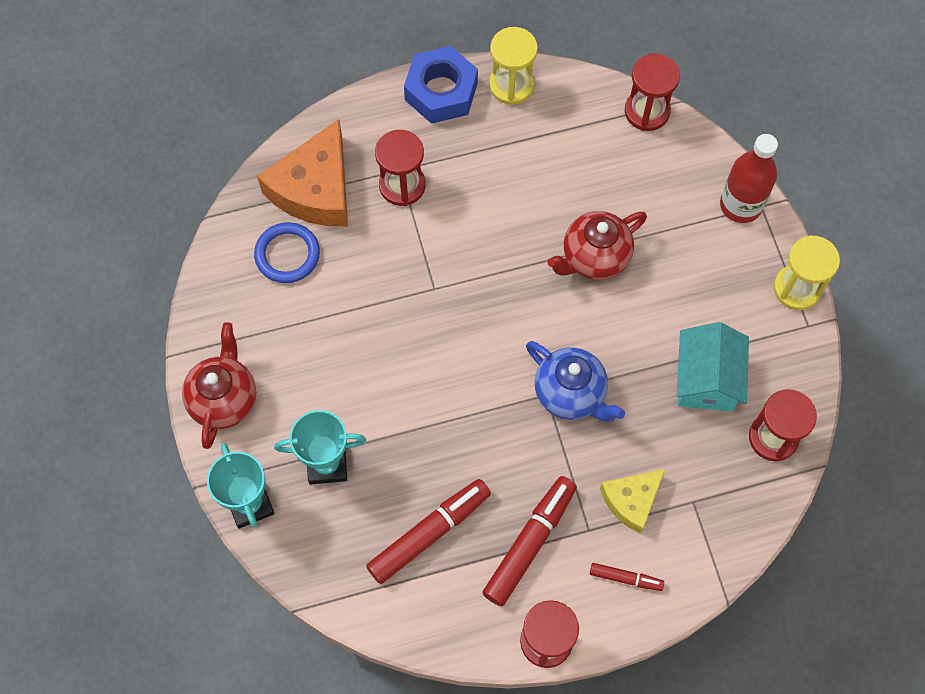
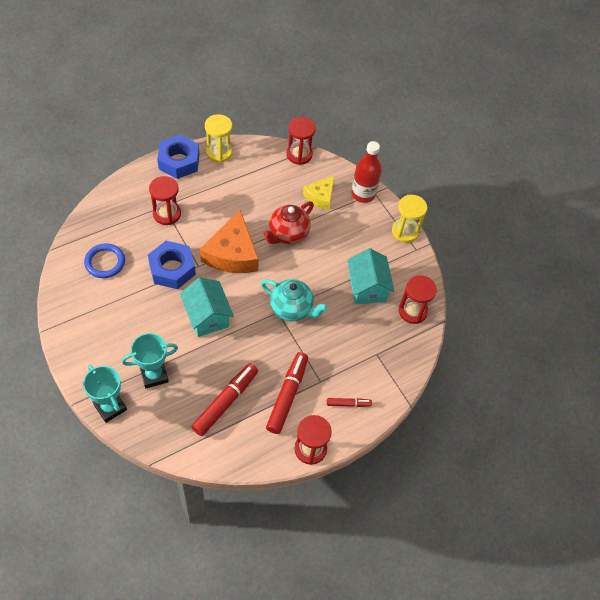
camera: 20 degrees left, 10 degrees down
(224, 399) = (81, 350): red teapot -> none
(315, 189) = (114, 224): orange cheese -> orange cheese (232, 253)
(391, 286) = (172, 269): none -> blue nut
(430, 380) = (207, 316): none -> turquoise house
(570, 394) = (292, 309): blue teapot -> turquoise teapot
(632, 500) = (341, 360): yellow cheese -> yellow cheese (320, 196)

